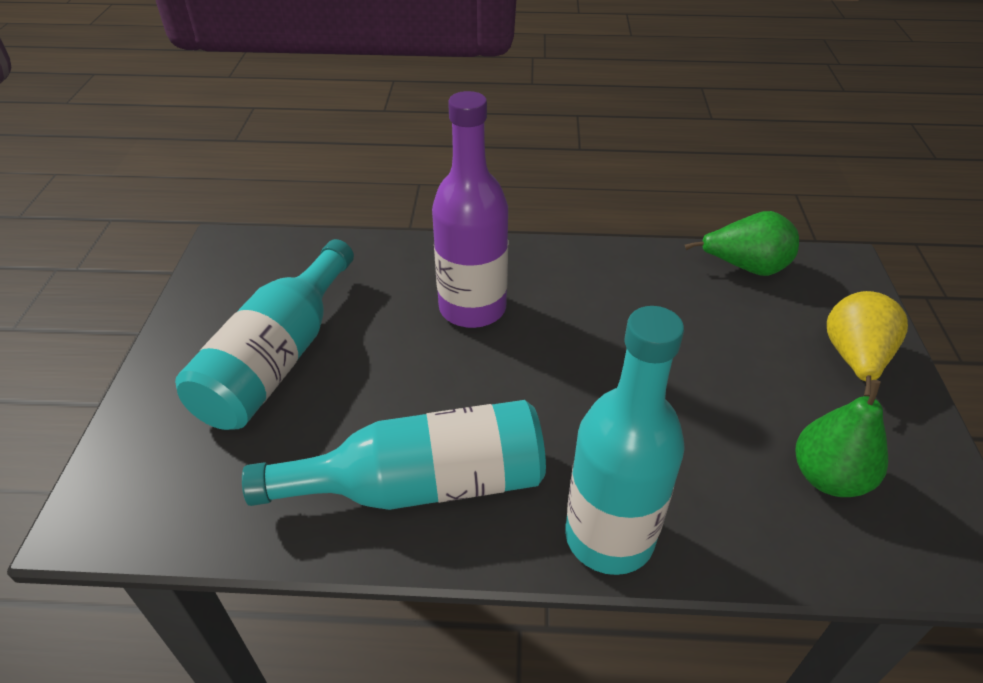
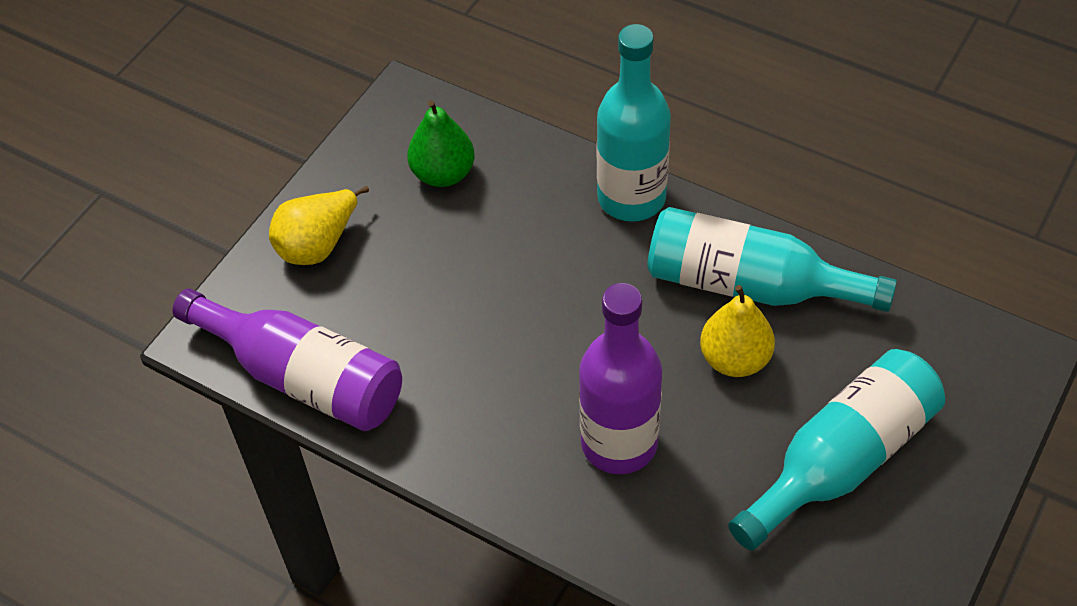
camera: 150 degrees left, 10 degrees up
(405, 404) = (735, 359): none -> yellow pear
(745, 267) = (303, 377): green pear -> purple bottle

